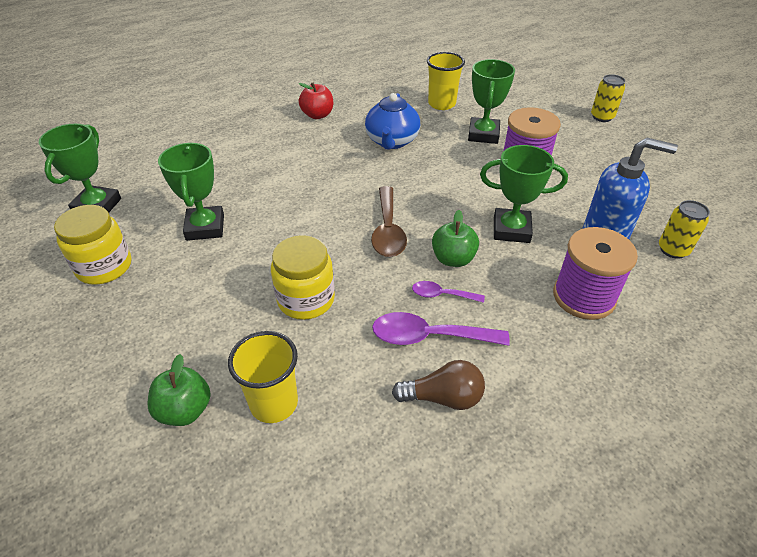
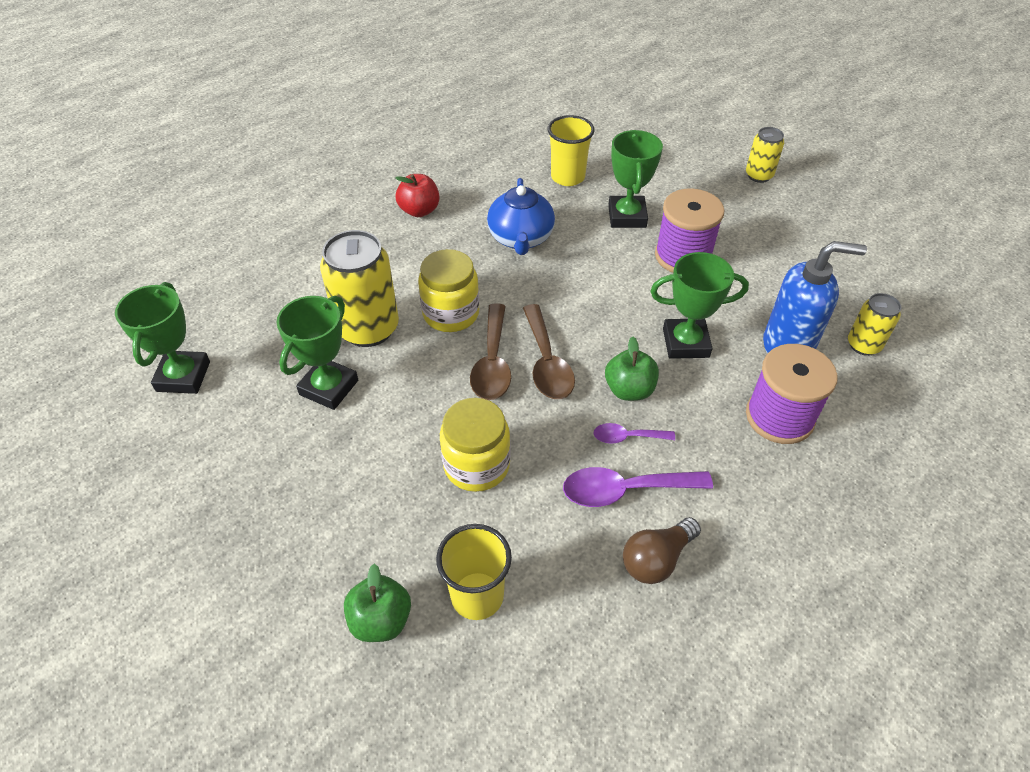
camera: 10 degrees left, 5 degrees up
(104, 267) = (223, 458): yellow jar -> yellow jar (451, 313)
(205, 227) = (329, 387): green trophy -> green trophy turned 45 degrees clockwise
(251, 190) = (368, 328): none -> yellow can
(342, 225) = (492, 362): none -> brown spoon
(443, 397) = (656, 559): brown light bulb -> brown light bulb turned 150 degrees clockwise

